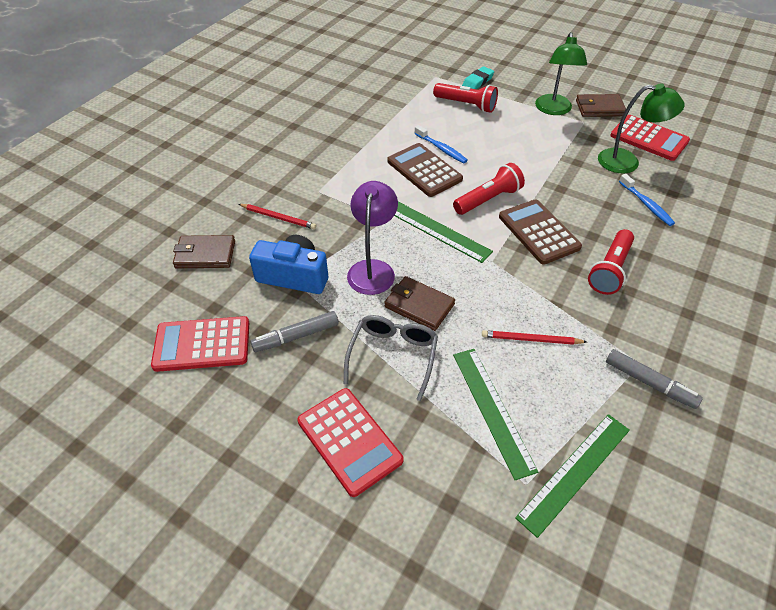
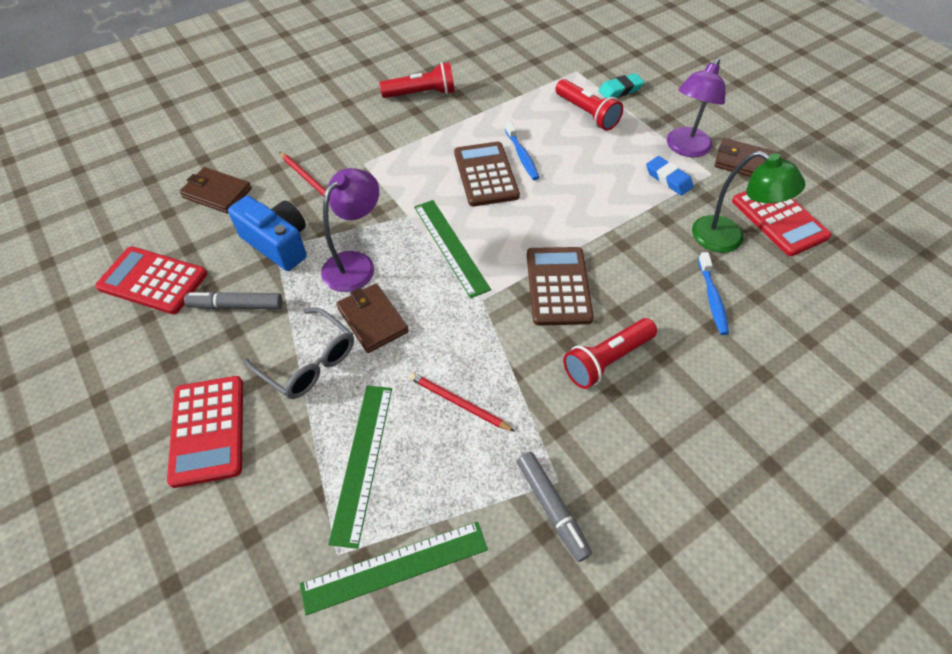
camera: 25 degrees right, 5 degrees up
(393, 356) = (309, 362): grey glasses -> grey glasses turned 90 degrees clockwise
(488, 199) = (530, 230): red flashlight -> red flashlight (421, 94)
(553, 110) = (685, 148): green lamp -> purple lamp
(558, 134) = (668, 179): none -> blue eraser

